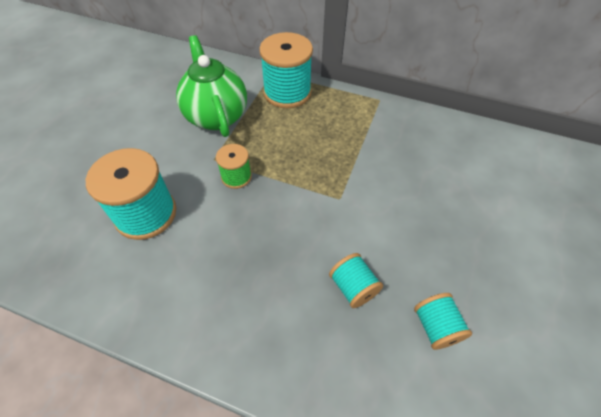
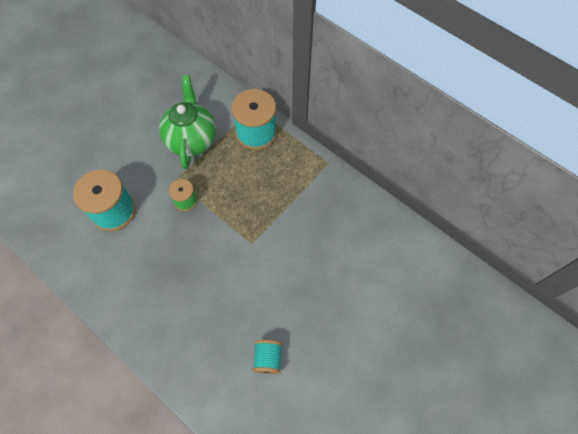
camera: 20 degrees right, 10 degrees up
(353, 287) = (228, 313): turquoise spool -> none

